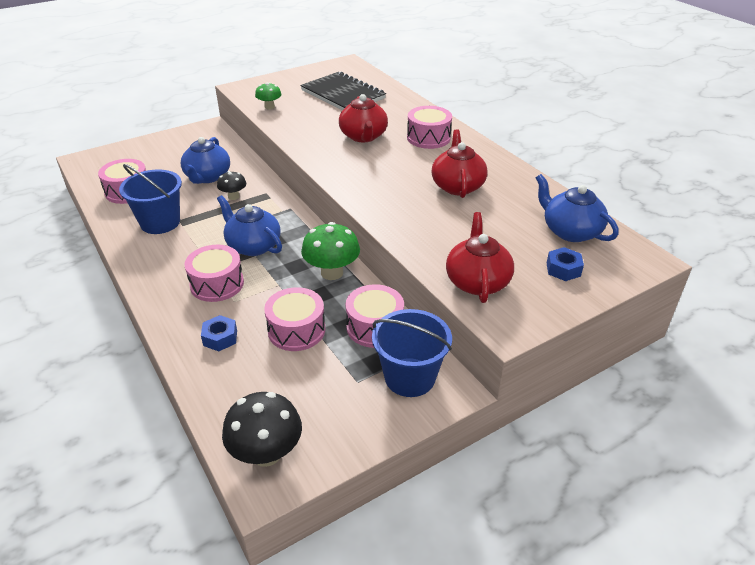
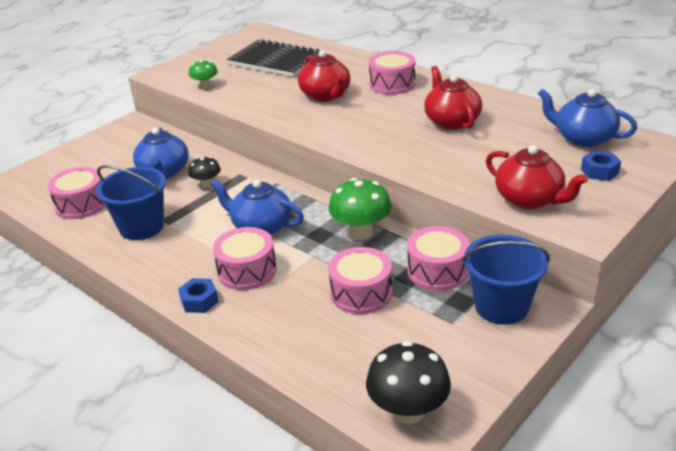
camera: 15 degrees left, 5 degrees down
(220, 338) = (286, 320): blue nut -> blue nut (199, 301)
(477, 281) = (530, 199): red teapot -> red teapot turned 150 degrees clockwise

